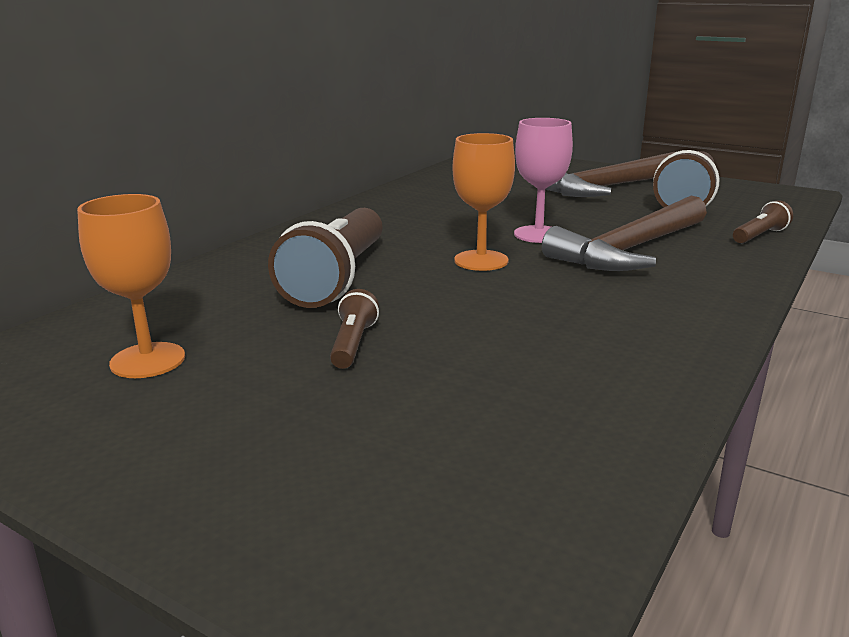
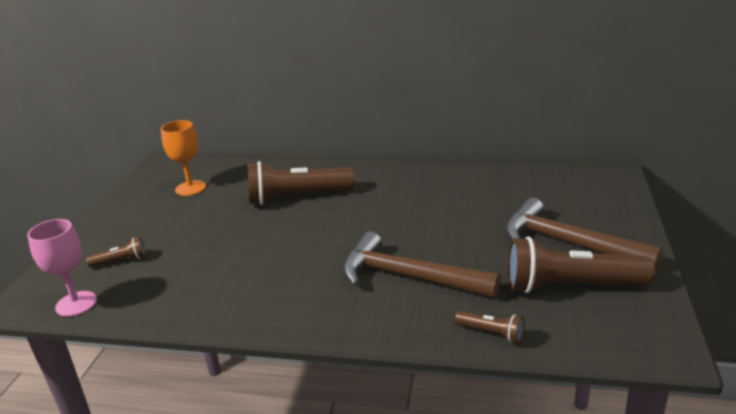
camera: 70 degrees right, 5 degrees up
(353, 344) = (220, 224): brown flashlight -> brown flashlight (120, 261)
(481, 260) = (350, 229): orange goblet -> none
(538, 234) = (414, 237): pink goblet -> pink goblet (76, 304)

